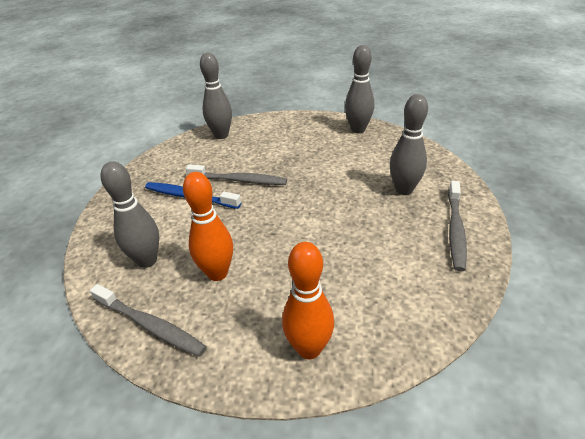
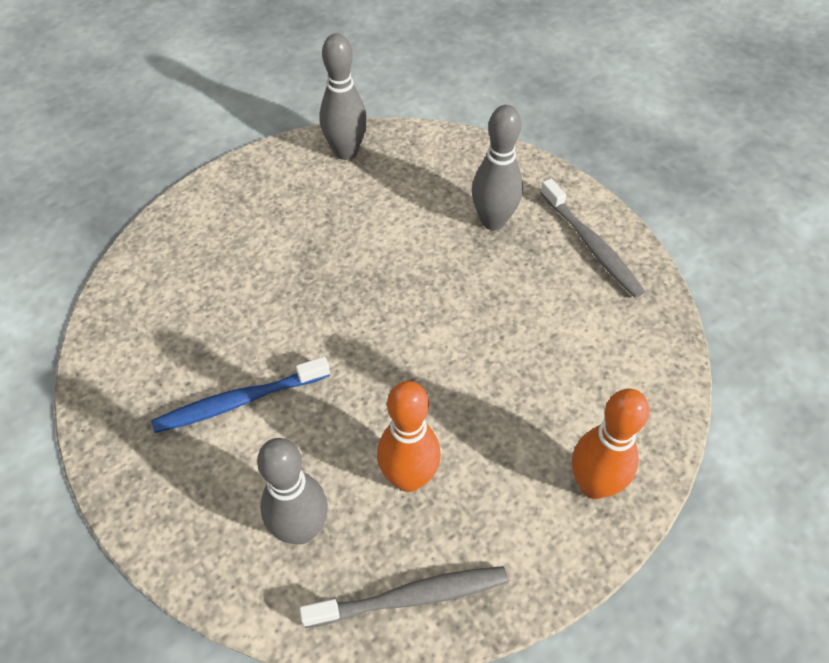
camera: 45 degrees left, 15 degrees up
(221, 135) = (154, 270): grey bowling pin -> none
(239, 180) = (278, 331): grey toothbrush -> none

